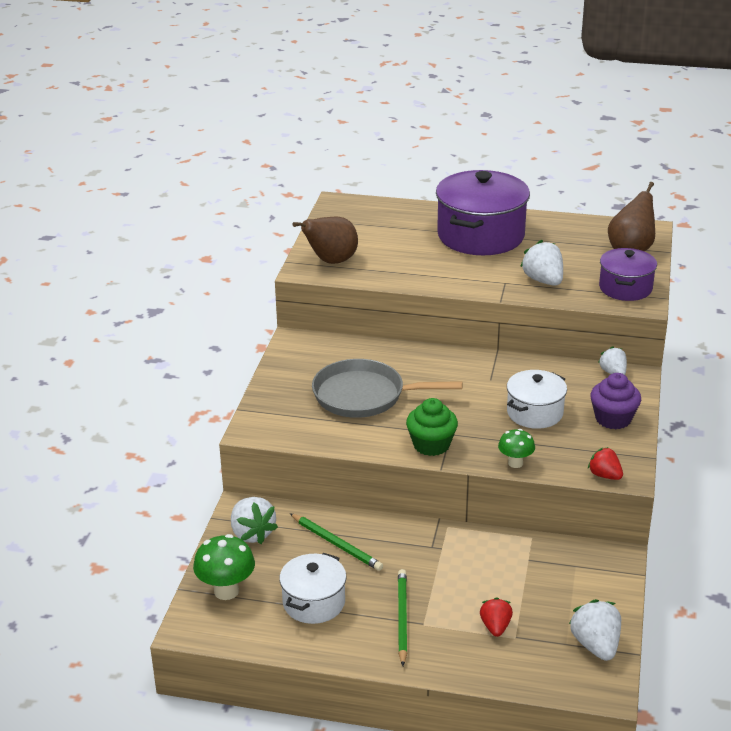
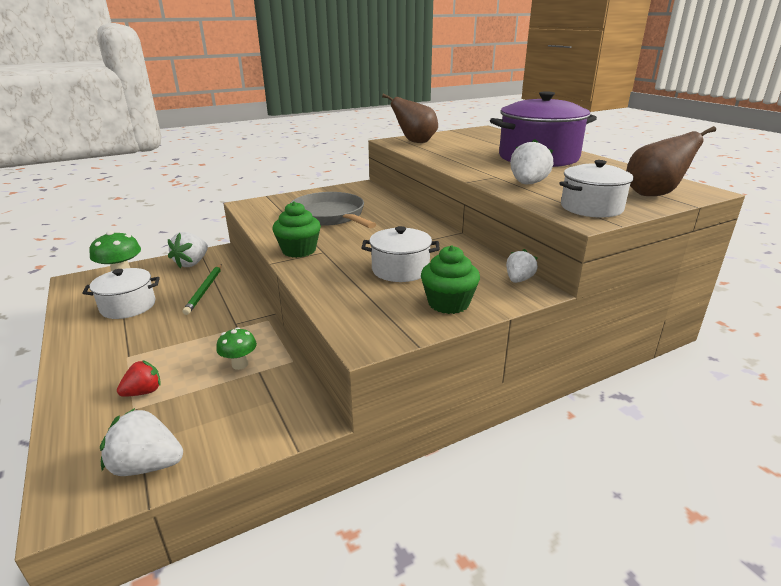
camera: 50 degrees right, 5 degrees down
(402, 618) = (130, 344): green pencil -> none
(515, 463) = (315, 285): green mushroom -> green mushroom (240, 364)
(596, 645) = (147, 465): white strawberry -> white strawberry turned 120 degrees counterclockwise
(604, 475) = (350, 330): red strawberry -> none
(613, 419) = (448, 303): purple cupcake -> green cupcake
(625, 288) = (591, 208): purple pot -> white pot

